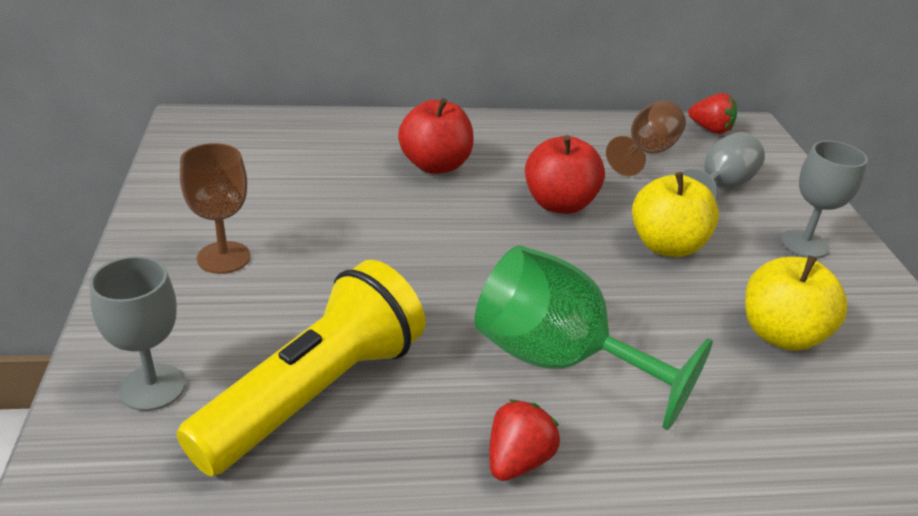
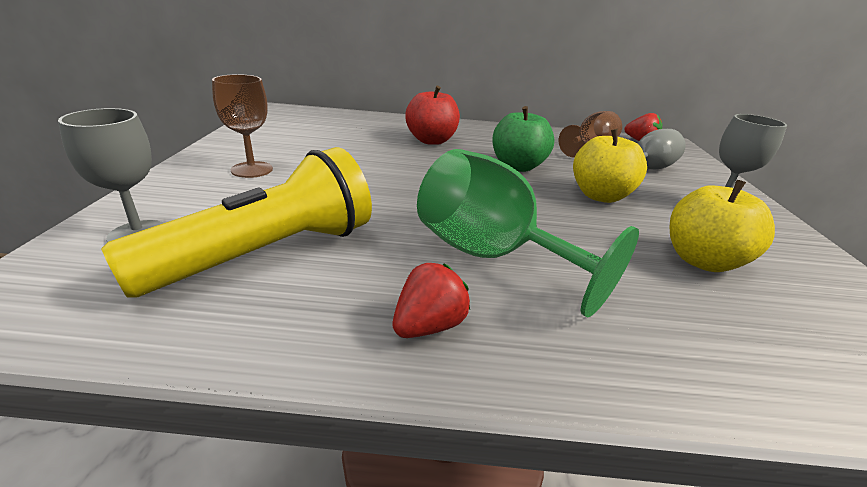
camera: 10 degrees right, 5 degrees down
(559, 204) = (517, 166): red apple -> green apple

